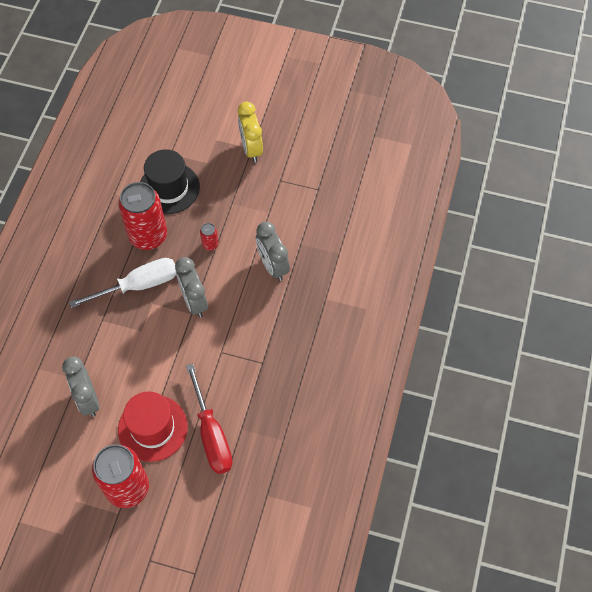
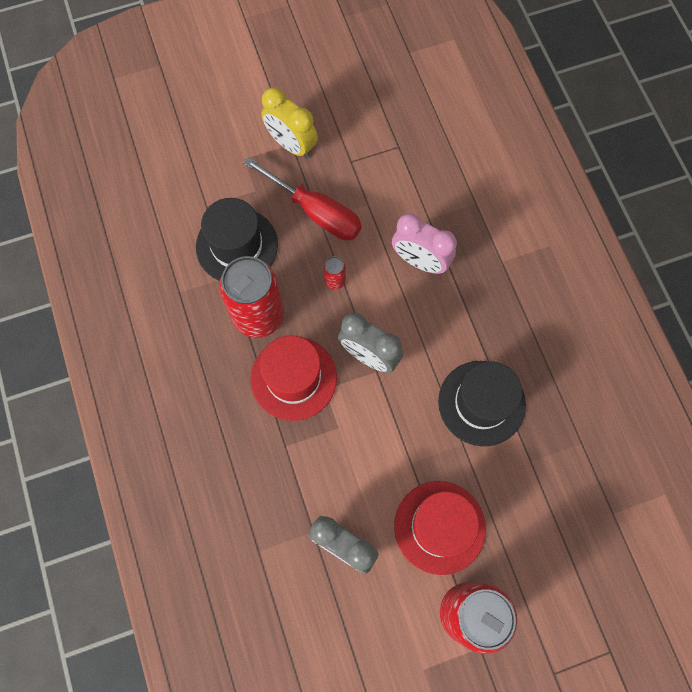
camera: 35 degrees left, 10 degrees up
(139, 285) = (293, 378): white screwdriver -> red hat
(212, 434) = (506, 489): red screwdriver -> red screwdriver (316, 212)
(240, 374) = (481, 403): none -> black hat
(273, 266) = (420, 261): grey clock -> pink clock

